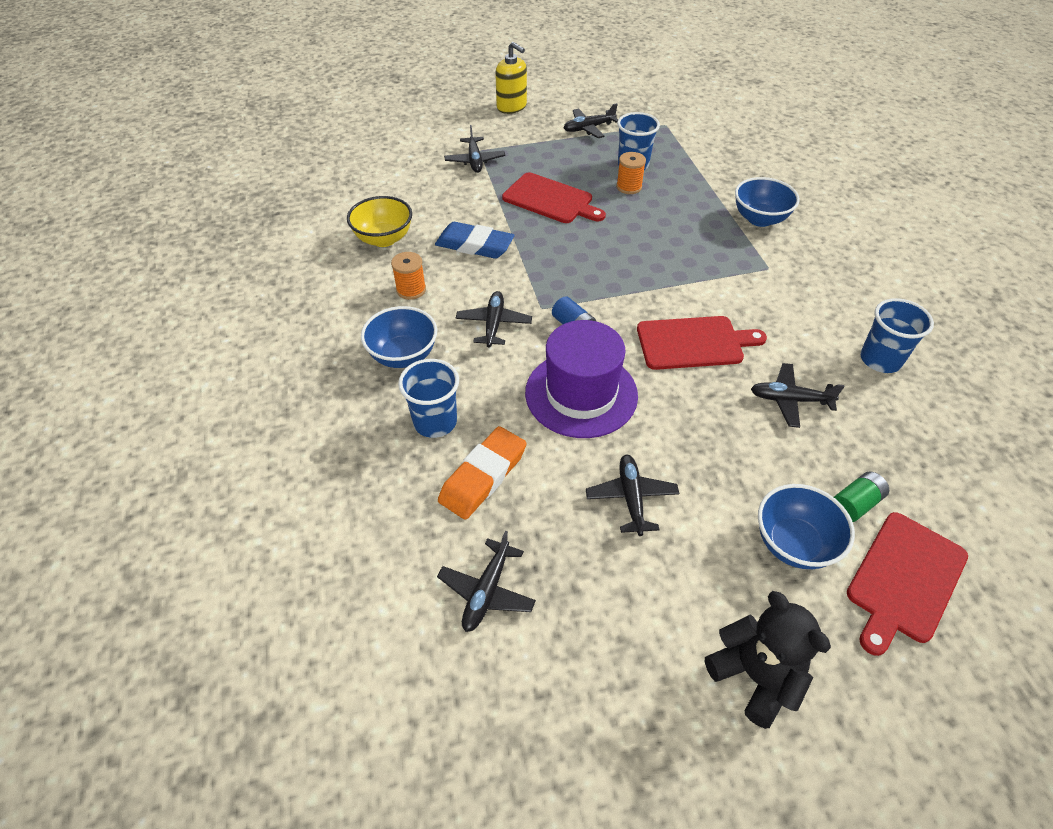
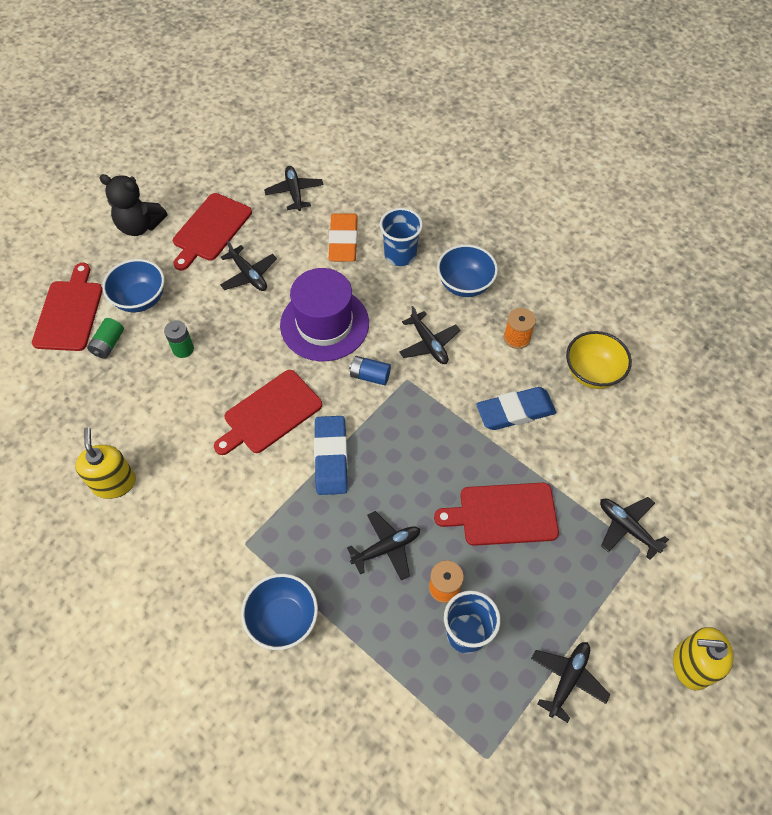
camera: 145 degrees right, 10 degrees up
(646, 600) = (210, 229): none -> red cutting board
(657, 286) = (331, 457): none -> blue eraser
(759, 449) = (183, 349): none -> green battery
(789, 400) = (176, 401): black plane -> black plane (386, 548)
(880, 360) = (114, 483): blue cup -> yellow soap dispenser

